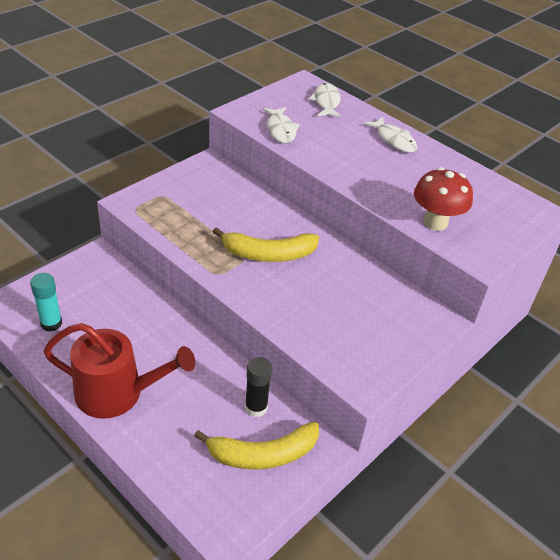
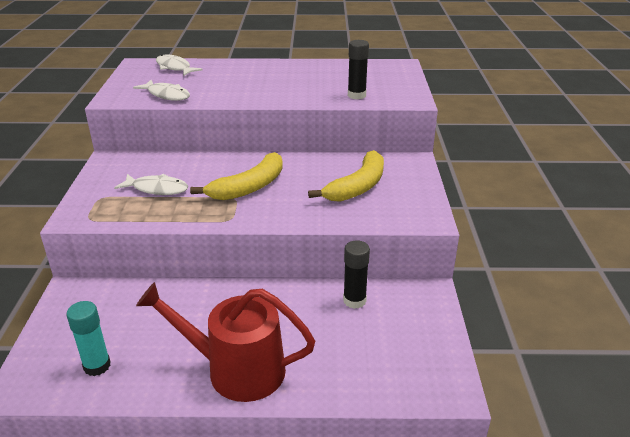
camera: 40 degrees left, 10 degrees down
(117, 393) = (236, 370): red watering can -> red watering can turned 135 degrees counterclockwise
(263, 454) = (401, 324): yellow banana -> yellow banana (357, 186)
(394, 140) = (258, 68): white fish -> white fish (157, 189)
(435, 222) = (356, 95): red mushroom -> black glue stick

